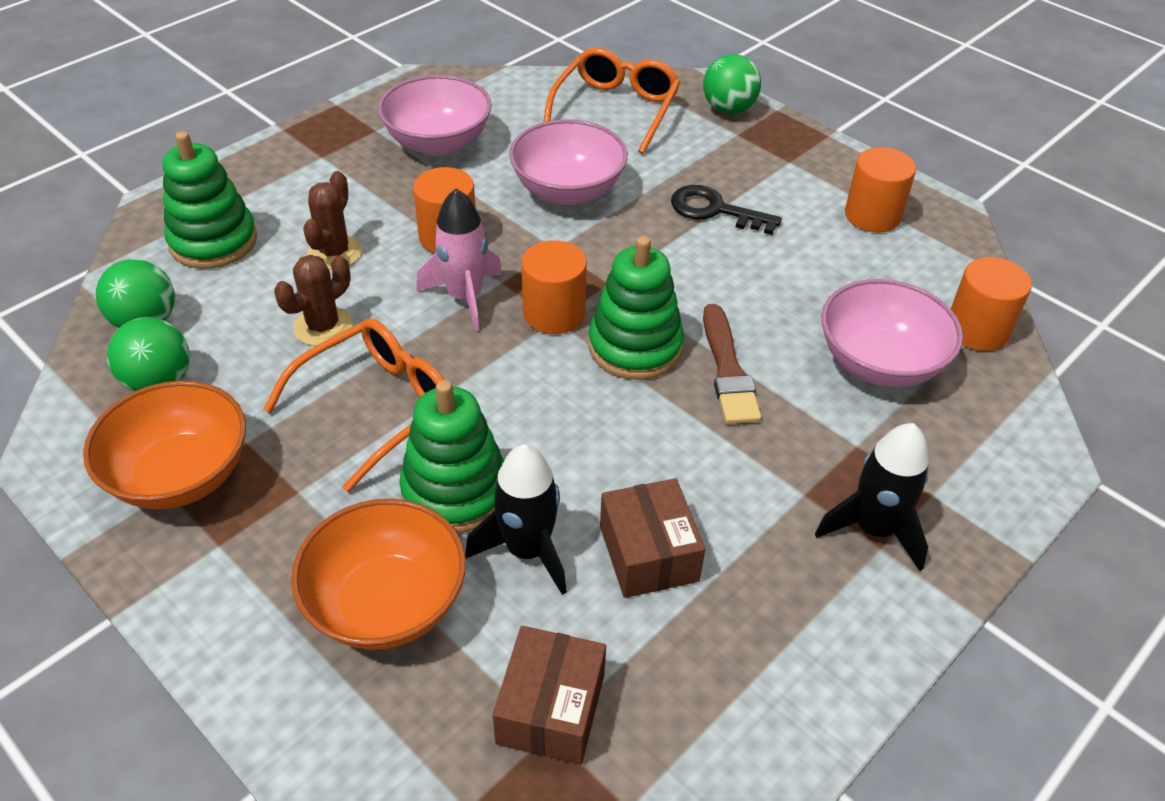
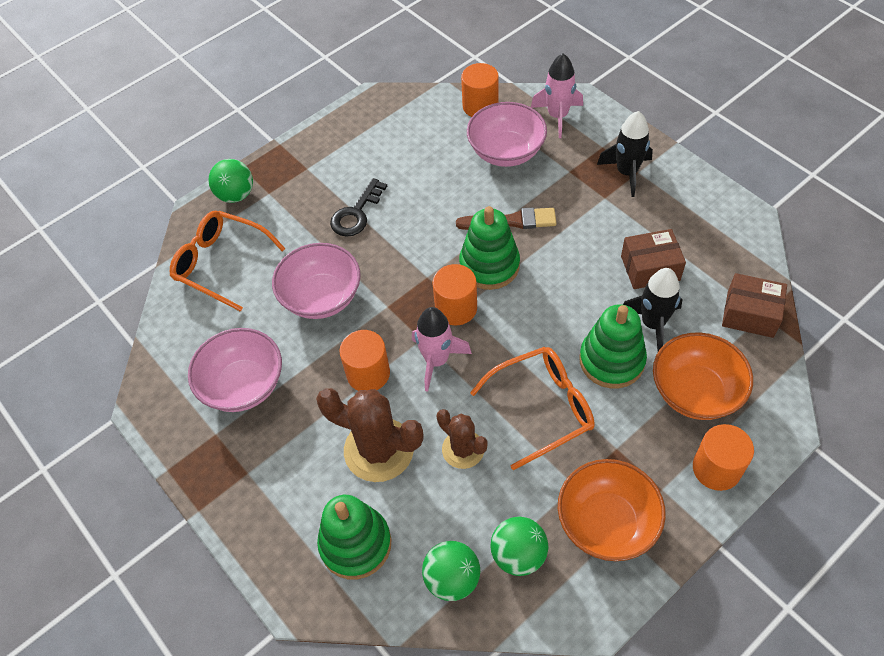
camera: 80 degrees left, 10 degrees up
(334, 252) = (379, 450): brown cactus -> brown cactus, size x1.66
(377, 407) = (542, 408): orange glasses -> orange glasses turned 105 degrees clockwise
(872, 215) = (371, 134): orange cylinder -> orange cylinder (716, 468)
(989, 431) = (557, 116): none -> pink rocket

